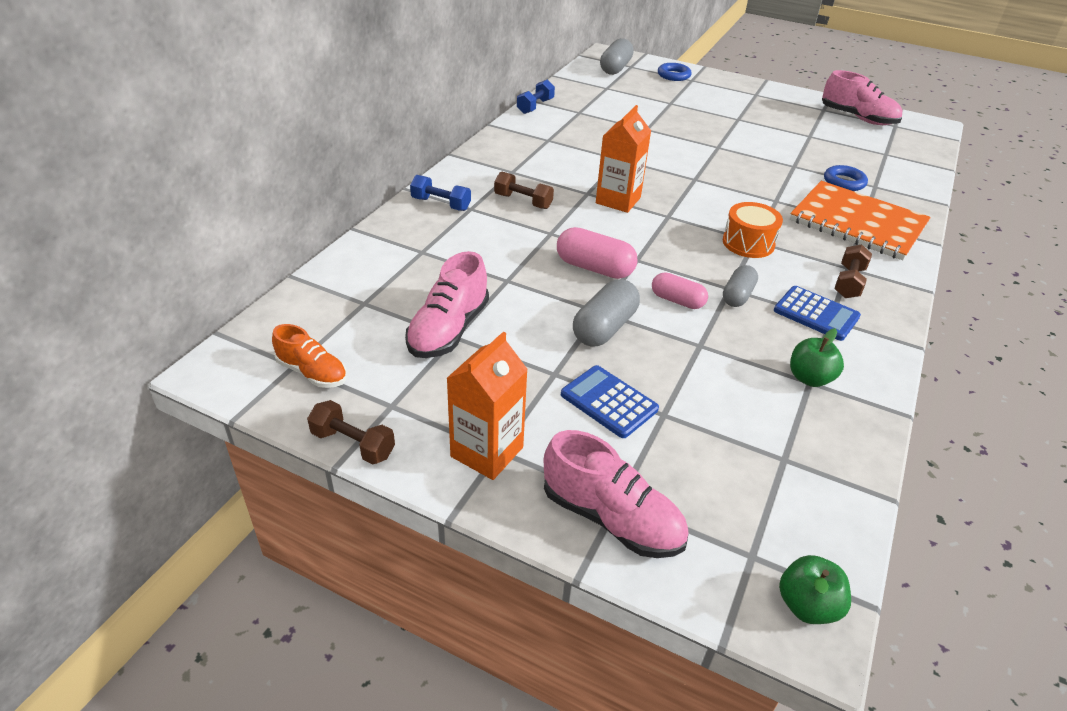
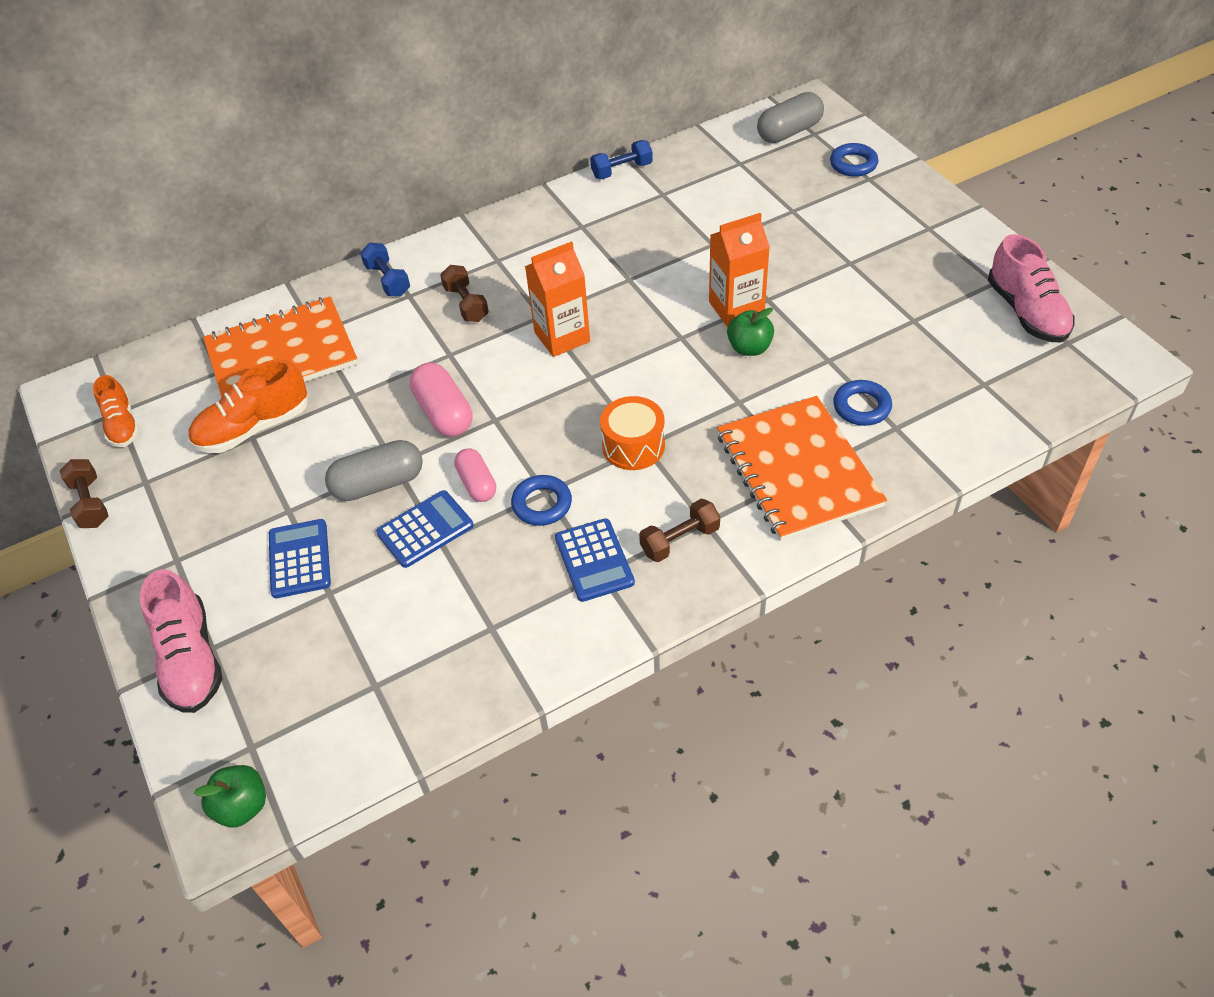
camera: 40 degrees right, 10 degrees up
(409, 274) = (281, 354): none -> orange notebook
(448, 330) = (254, 428): pink shoe -> orange shoe
(487, 452) = (167, 557): orange carton -> orange carton (736, 308)
(679, 342) = (425, 529): none -> blue calculator
(737, 296) = (542, 504): grey capsule -> blue ring
(809, 378) = (496, 624): green apple -> green apple (749, 348)

